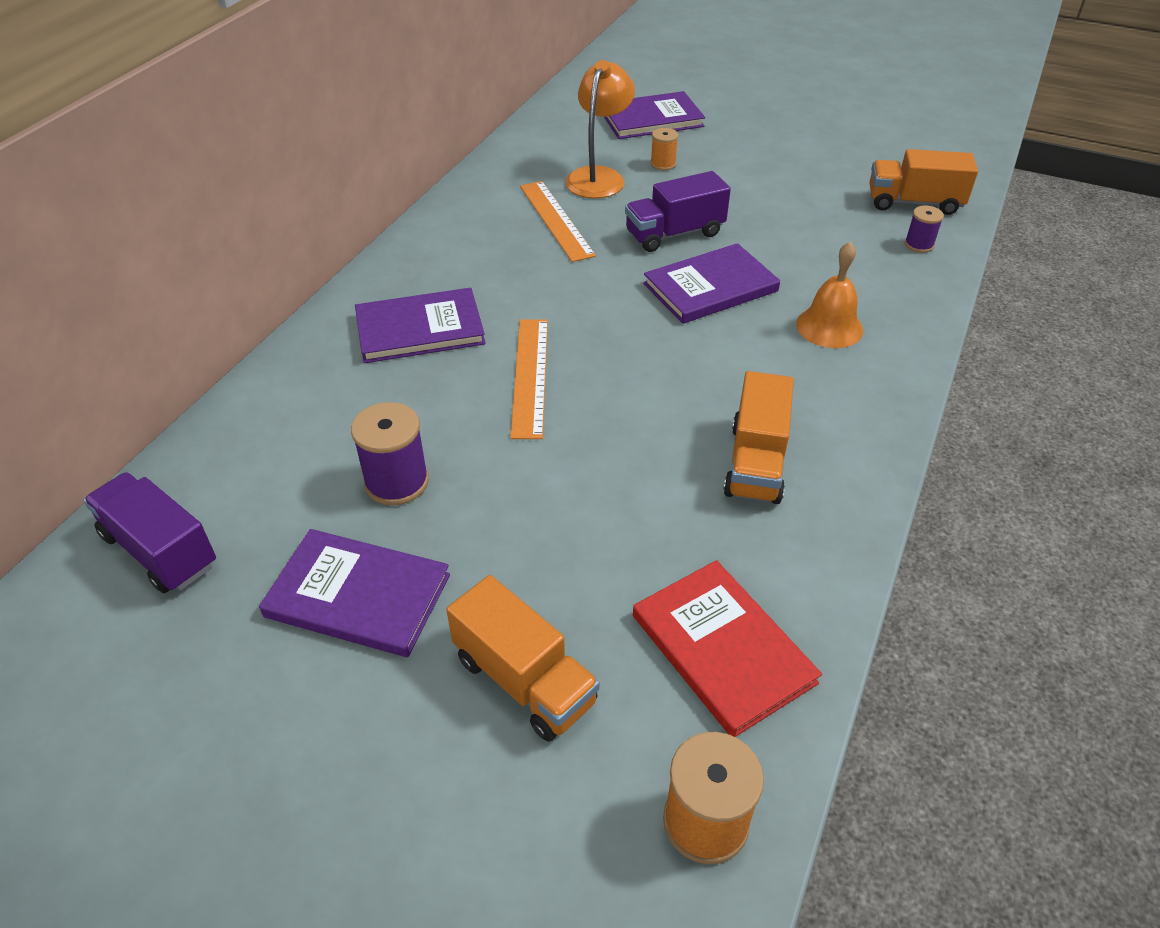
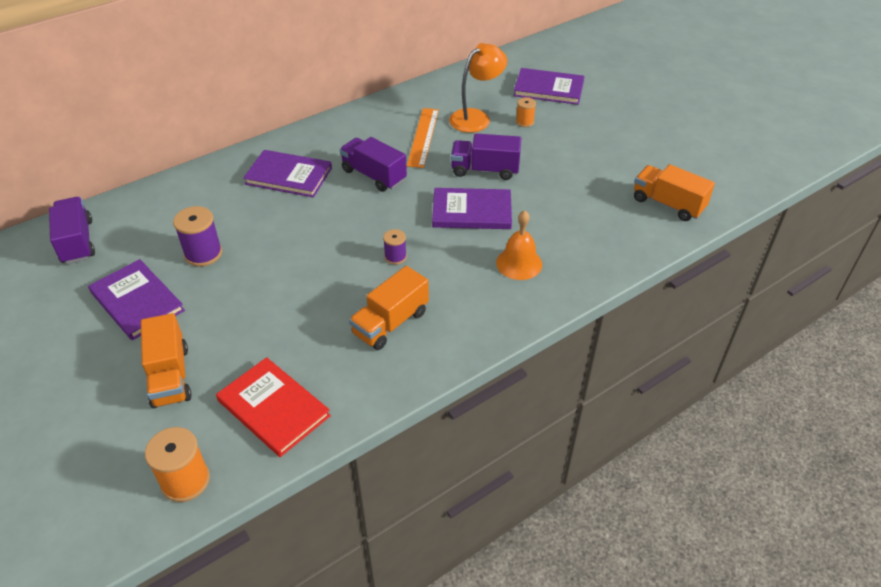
camera: 30 degrees right, 0 degrees up
(530, 376) = (319, 224): orange ruler -> none
(540, 288) = (374, 176): none -> purple truck
(722, 649) = (273, 408): red book -> red book turned 45 degrees counterclockwise
(919, 245) = (638, 233): purple spool -> purple spool (395, 257)

